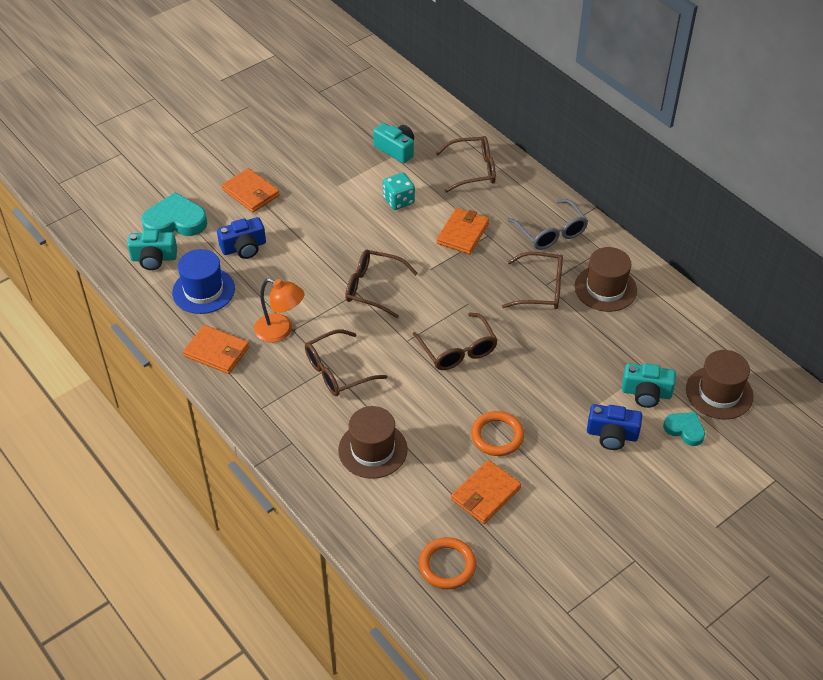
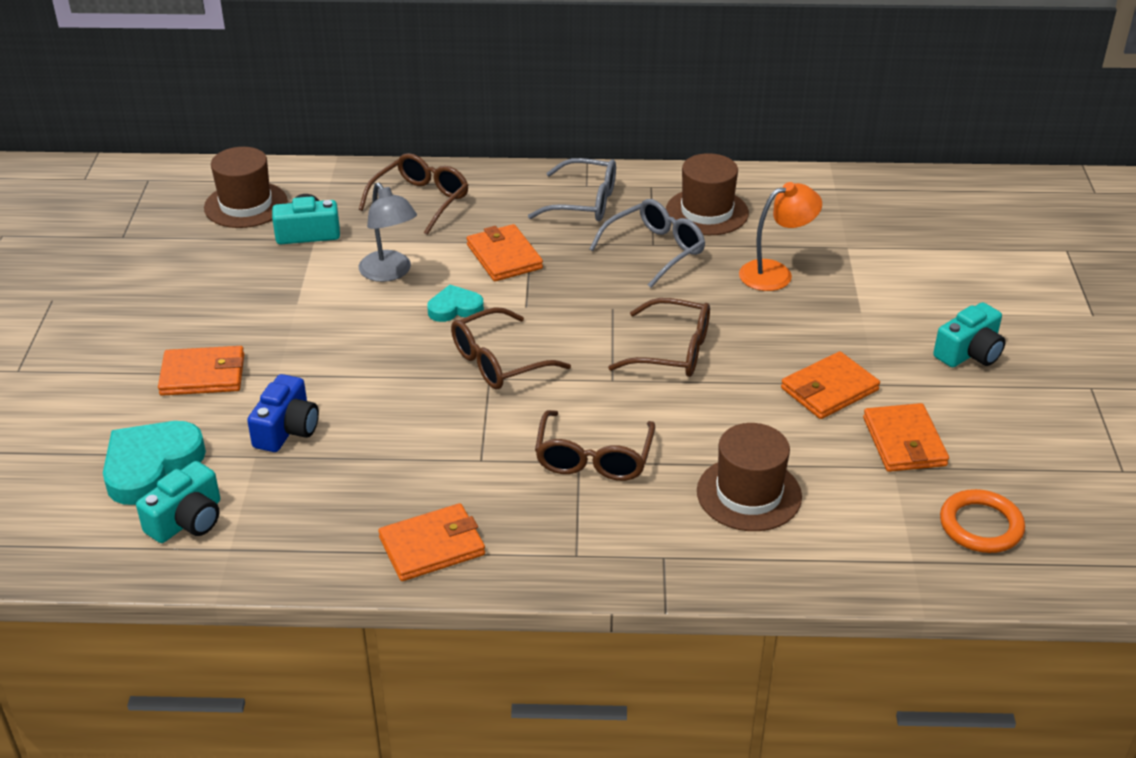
camera: 50 degrees left, 10 degrees down
(203, 290) = (310, 503): blue hat -> none
(280, 331) = (470, 471): orange lamp -> orange lamp (775, 273)
(398, 201) = (390, 273): turquoise dice -> grey lamp
(497, 436) = (829, 389): orange ring -> orange wallet
(540, 289) = (654, 250): brown glasses -> grey glasses
(612, 435) = (909, 313): blue camera -> none
(646, 393) = (877, 263): turquoise camera -> turquoise camera (969, 353)
(684, 430) = (950, 266): turquoise heart -> turquoise heart (455, 308)
(719, 392) = (924, 222): brown hat -> brown hat (246, 205)

